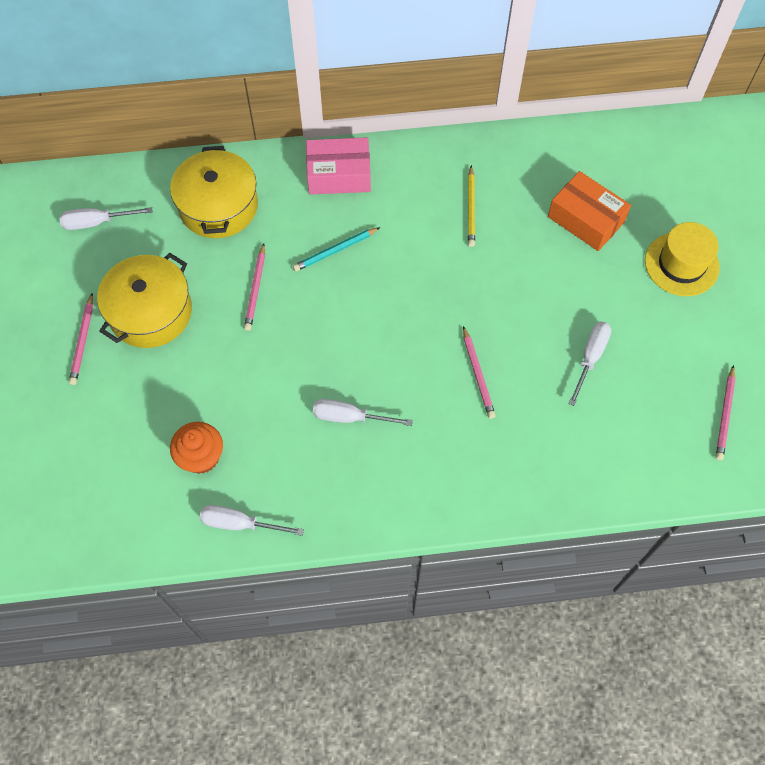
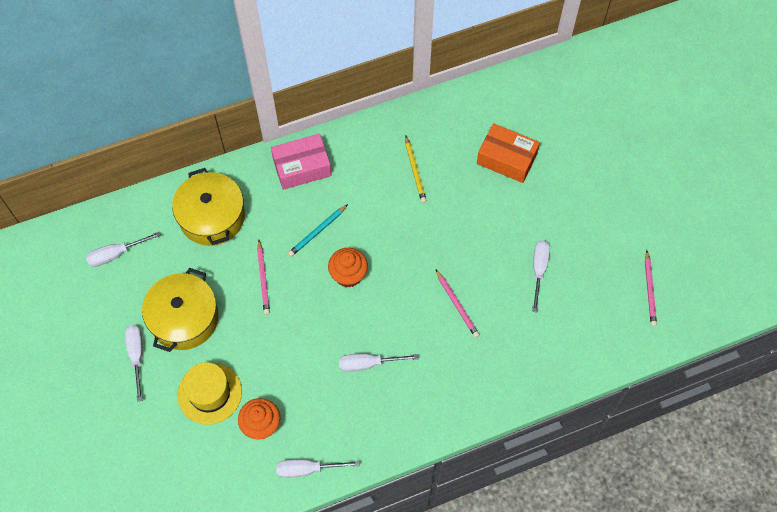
camera: 15 degrees left, 0 degrees up
(83, 341) = (136, 356): pink pencil -> white screwdriver
(357, 308) = (348, 275): none -> orange cupcake
(681, 264) = (588, 178): yellow hat -> yellow hat (209, 393)

